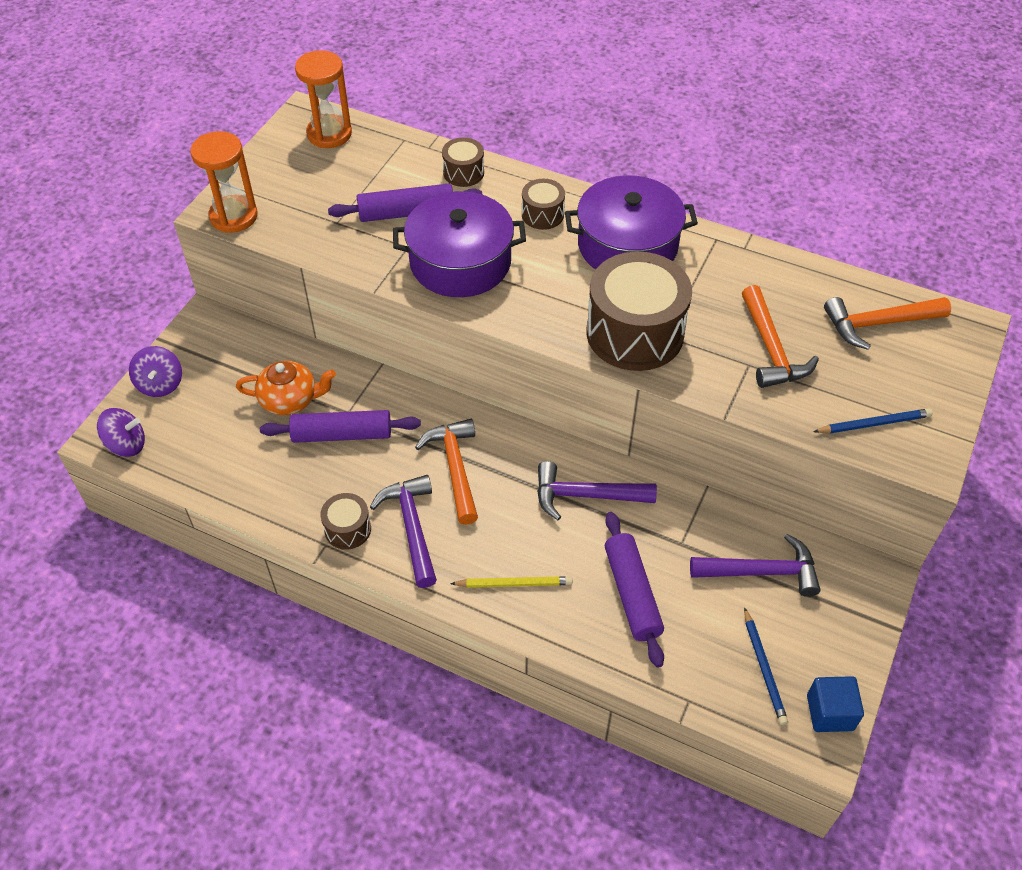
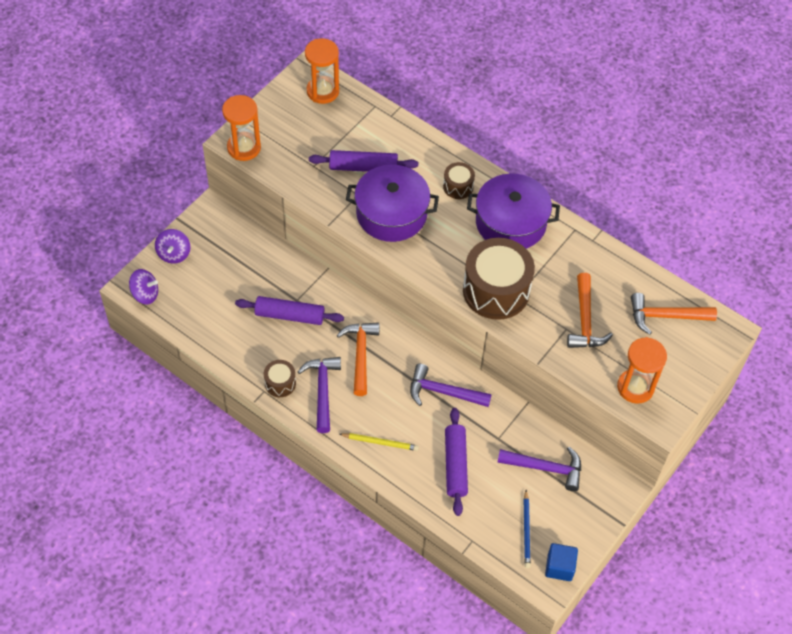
camera: 10 degrees right, 5 degrees up
(290, 400) = (259, 283): orange teapot -> none
(463, 173) = (411, 142): brown drum -> none
(874, 423) = (635, 387): blue pencil -> orange hourglass

